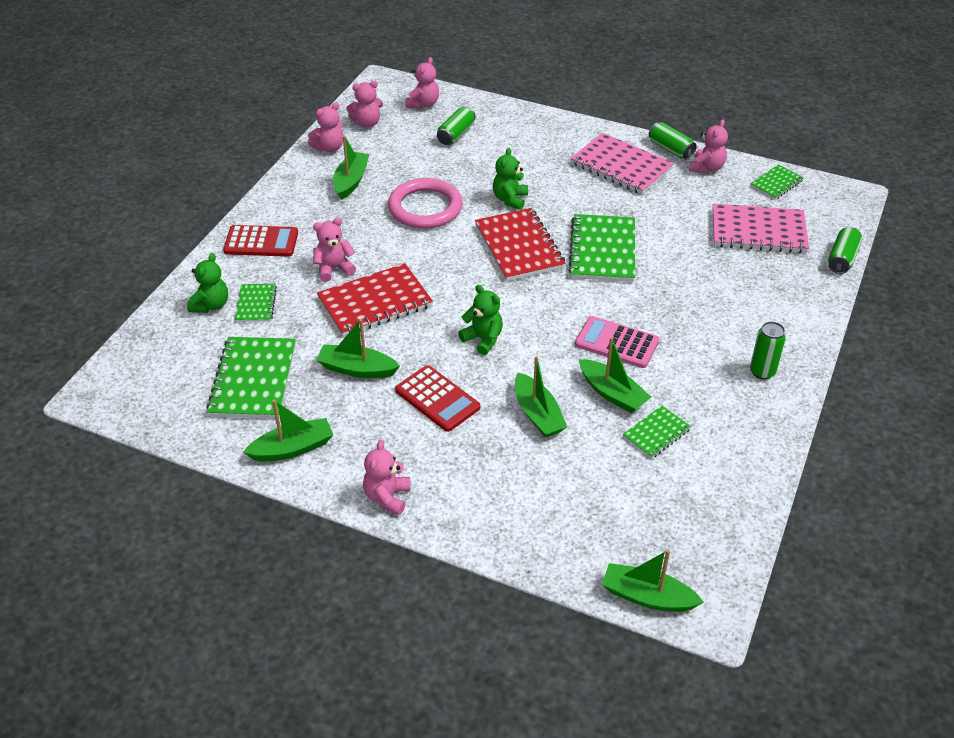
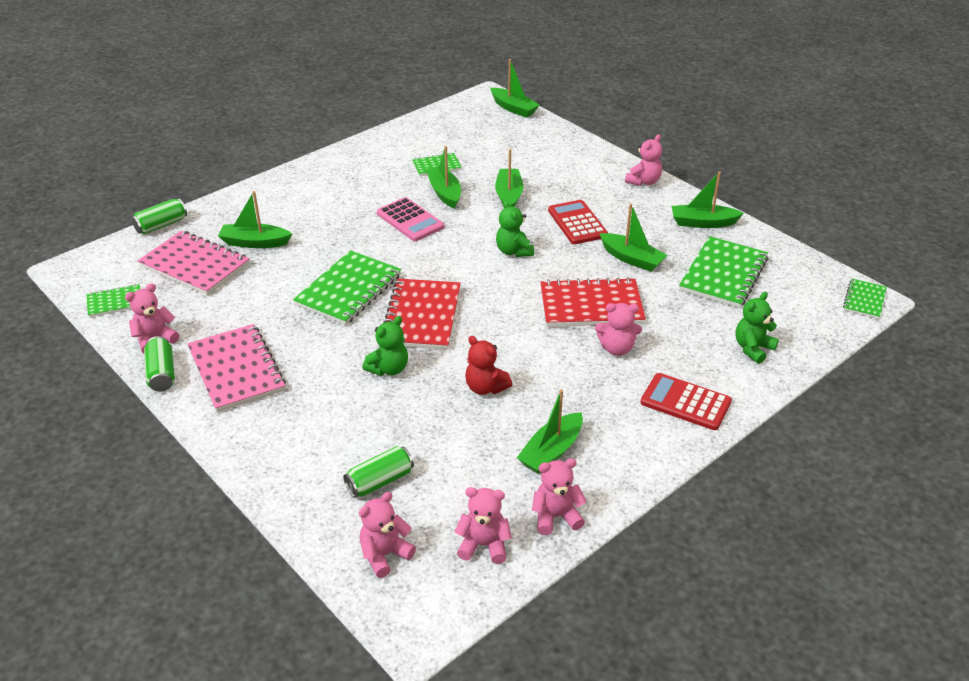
camera: 155 degrees left, 5 degrees down
(256, 304) = (706, 336): green notebook -> green notebook (864, 300)
(425, 208) = (485, 387): pink ring -> red teddy bear
(736, 269) = (255, 242): none -> green boat
(762, 372) = (326, 177): green can -> none

